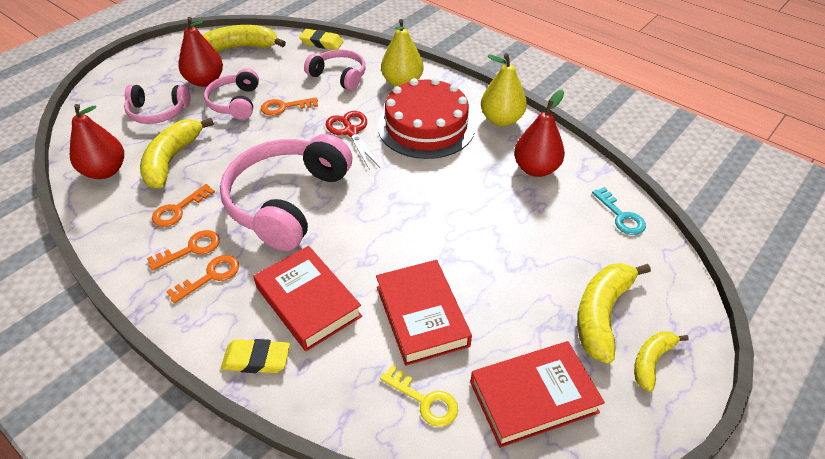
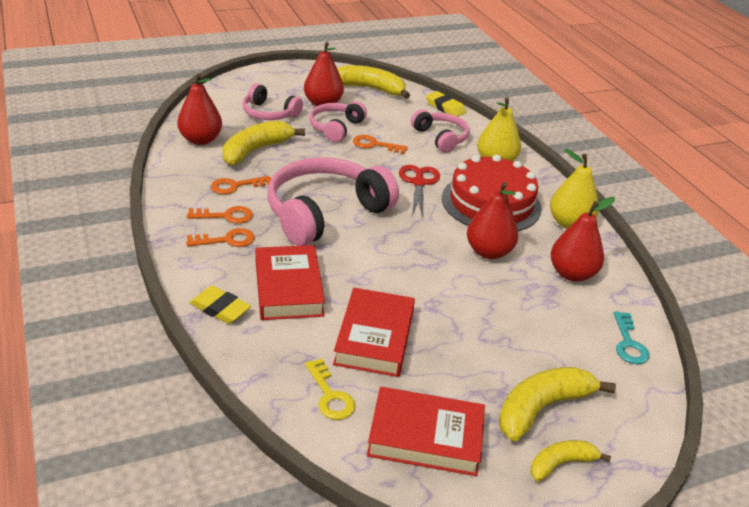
camera: 25 degrees right, 10 degrees down
(457, 178) = (488, 252): none -> red pear

